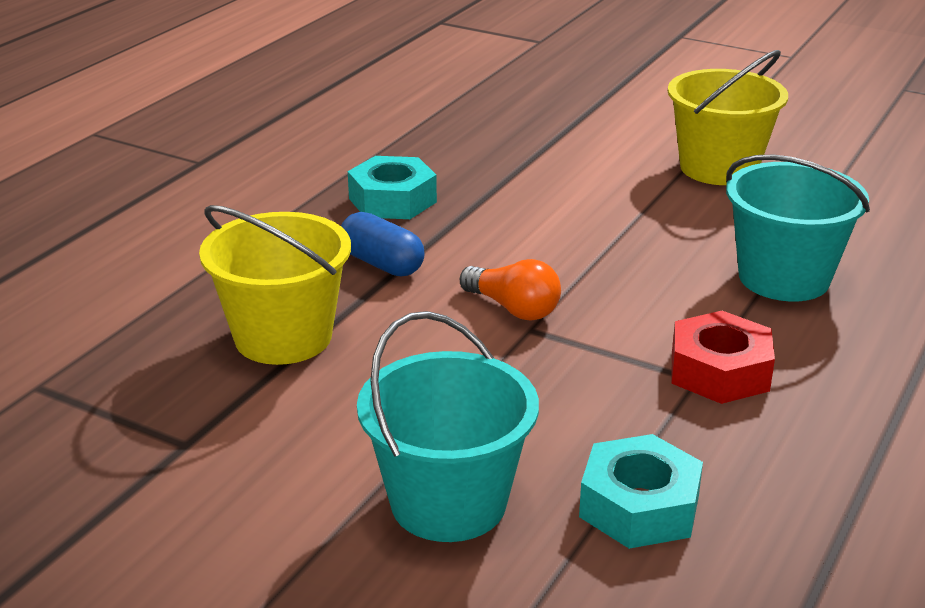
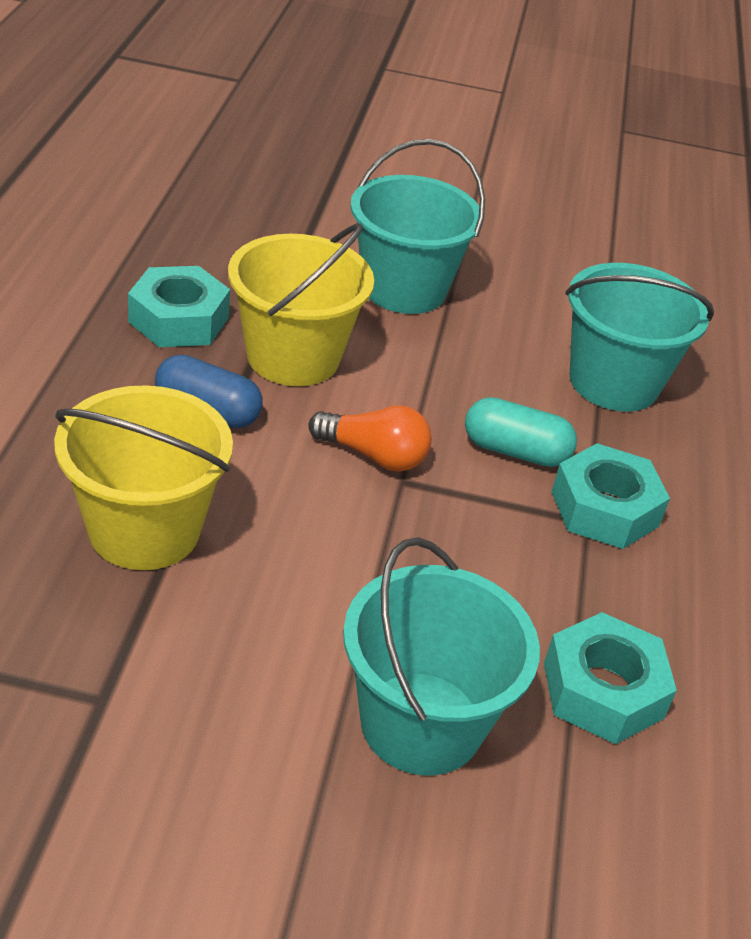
camera: 25 degrees left, 10 degrees up
(610, 193) = (404, 289): none -> turquoise bucket
(652, 319) = (515, 451): none -> turquoise capsule
(718, 168) = (495, 245): yellow bucket -> yellow bucket (293, 357)
(719, 371) = (604, 509): red nut -> turquoise nut

